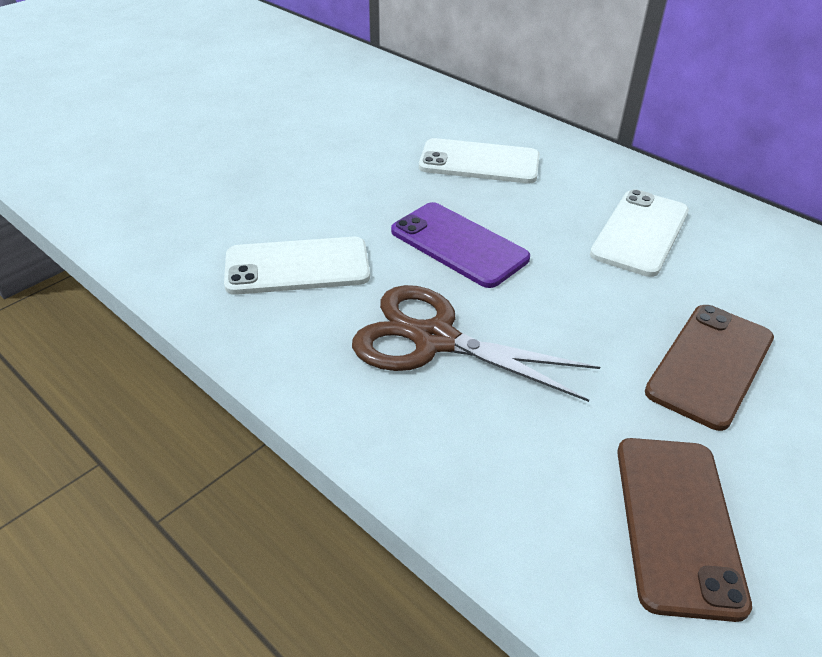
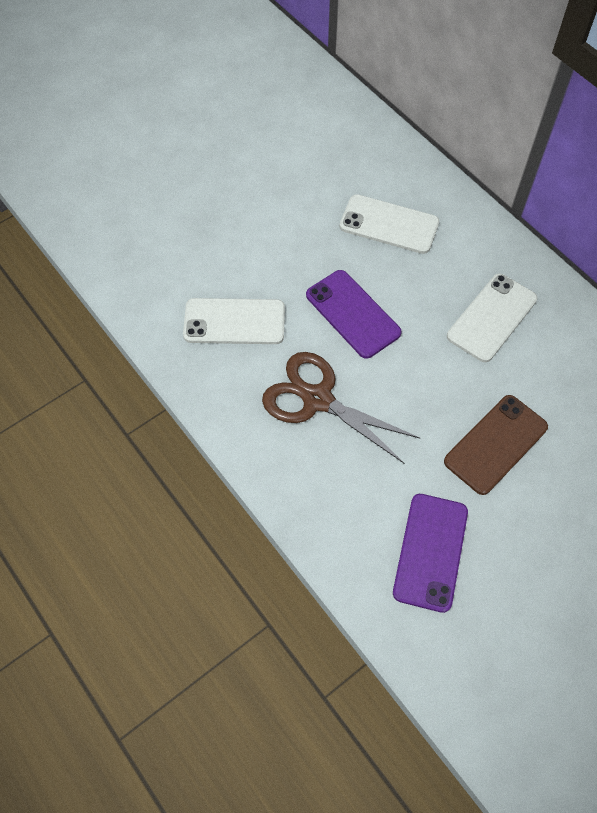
camera: 10 degrees right, 20 degrees up
(677, 523) = (430, 552): brown phone -> purple phone

